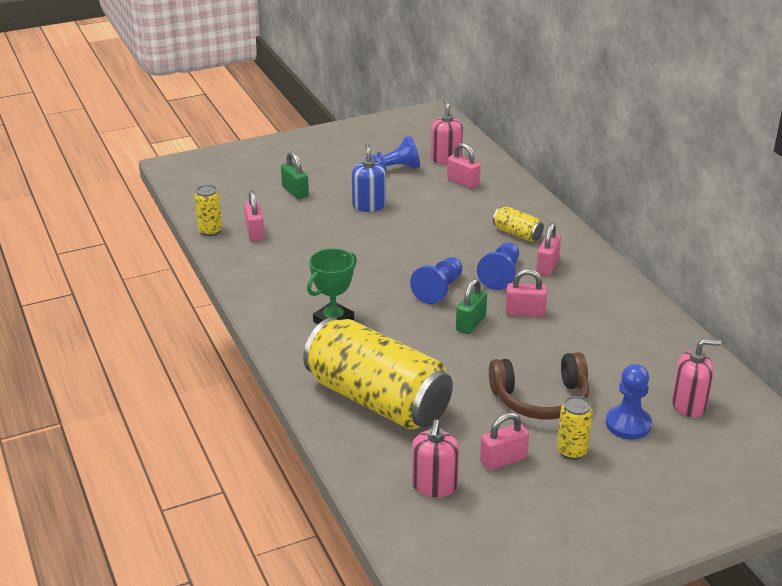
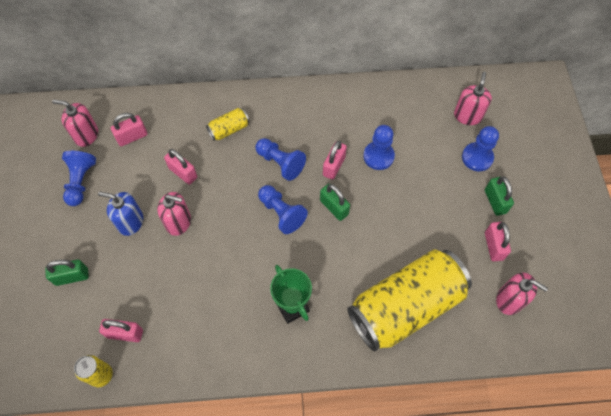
camera: 70 degrees left, 30 degrees up
(386, 231) = (178, 222): none -> pink soap dispenser
(540, 399) = (436, 197): brown headphones -> none
(547, 266) = (282, 128): pink padlock -> pink padlock (183, 173)
(564, 342) = (378, 156): none -> blue pawn
(571, 451) = (495, 201): yellow can -> green padlock

